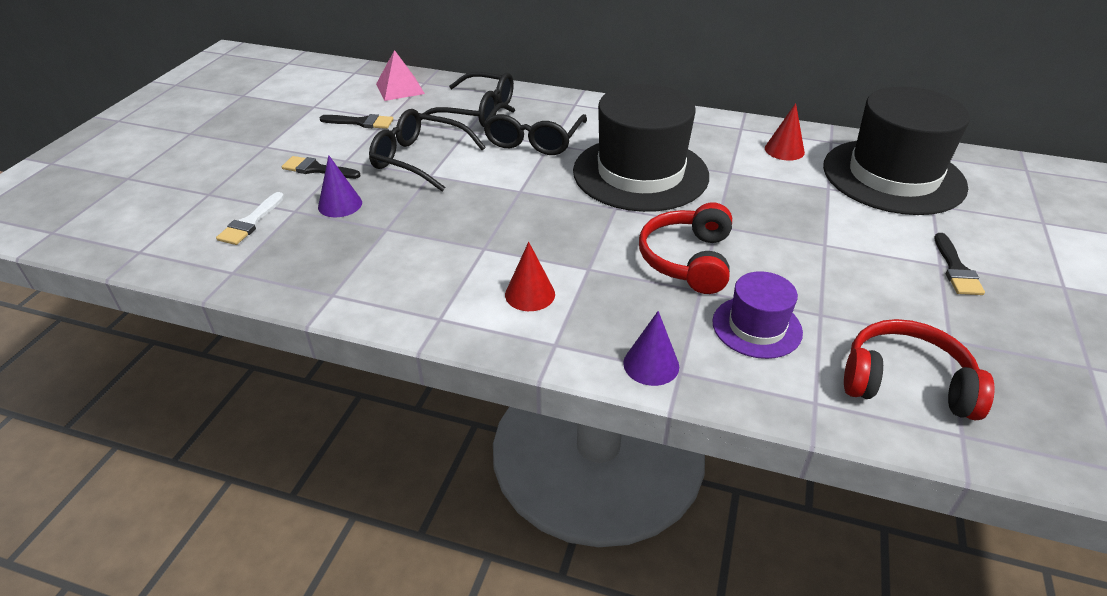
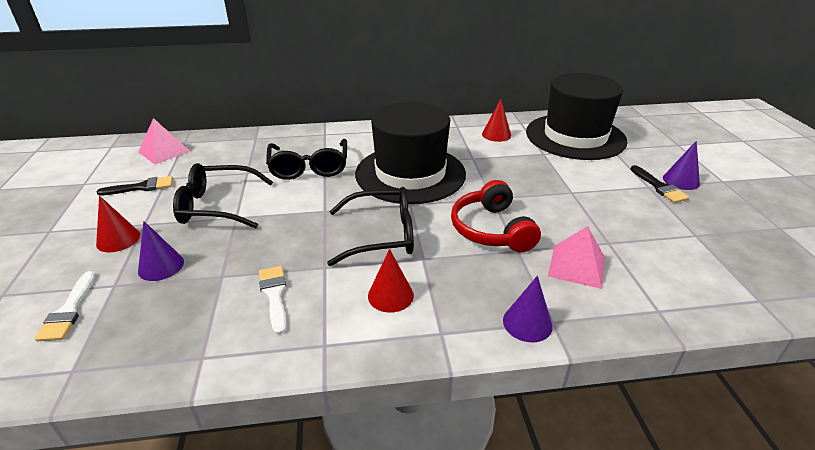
camera: 25 degrees left, 5 degrees down
(317, 169) = (118, 239): black brush -> red cone
(422, 260) = (274, 295): none -> white brush
(477, 111) = (247, 156): black glasses -> black glasses (382, 235)
(757, 327) = (576, 266): purple hat -> pink pyramid
(906, 383) = (698, 274): red headphones -> none
(997, 269) = (681, 180): none -> purple cone

